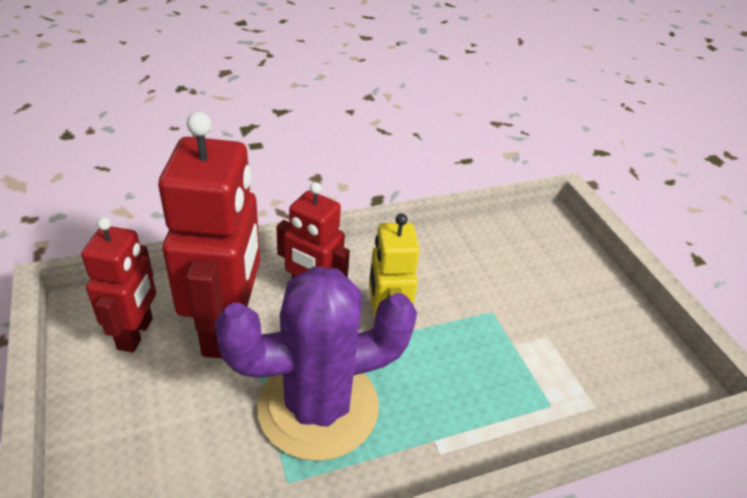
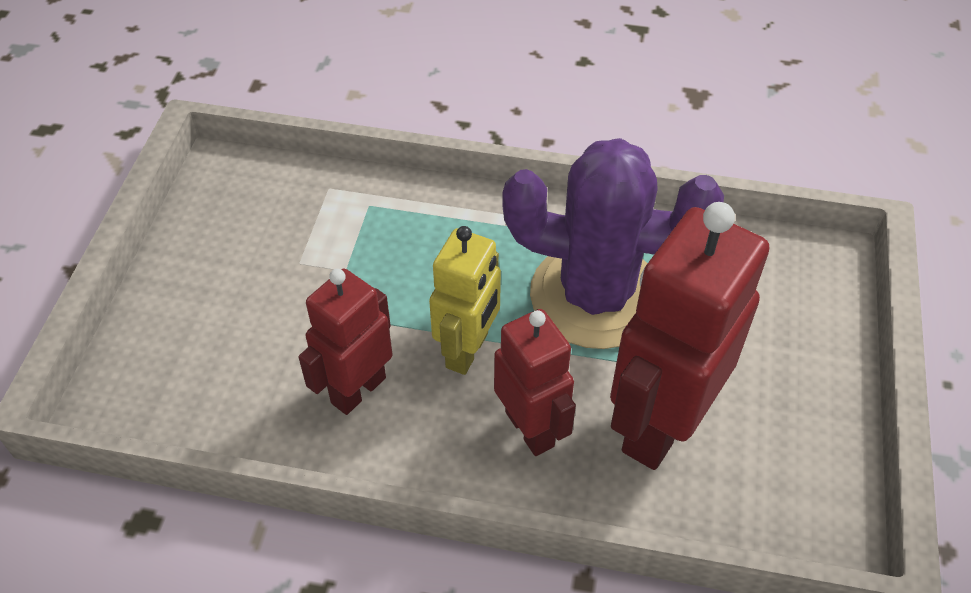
camera: 145 degrees left, 10 degrees up
(136, 334) = (772, 465): red robot -> red robot (358, 390)

